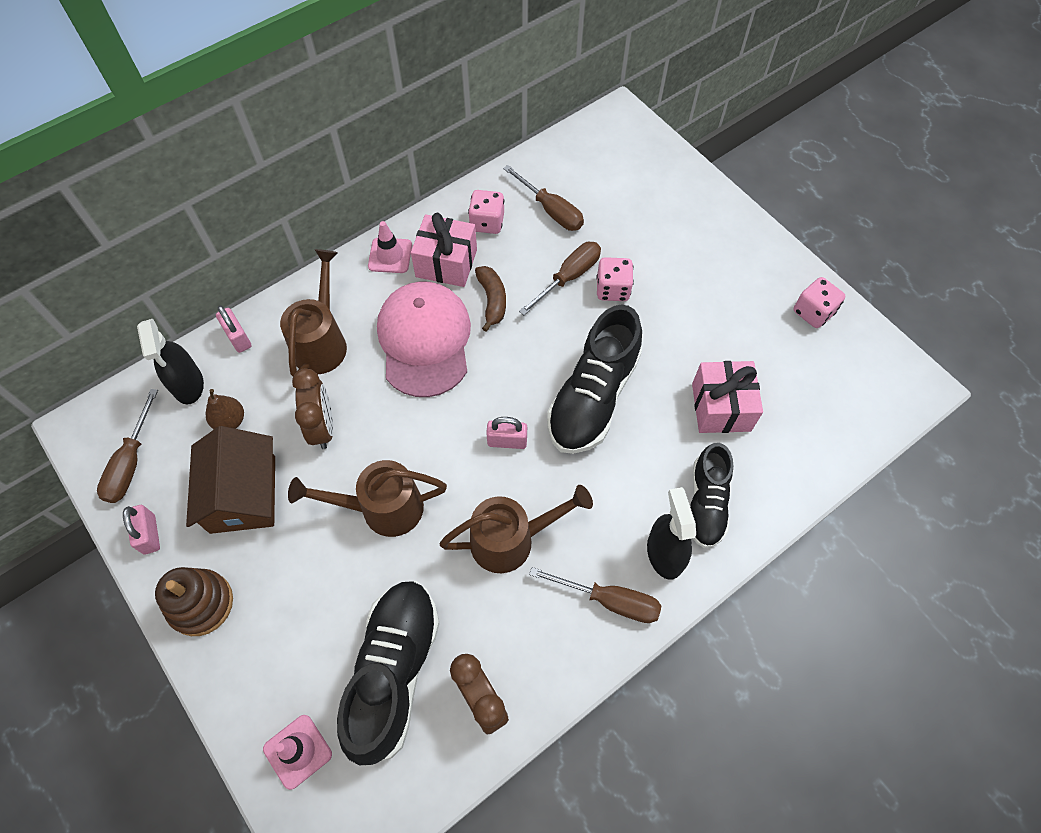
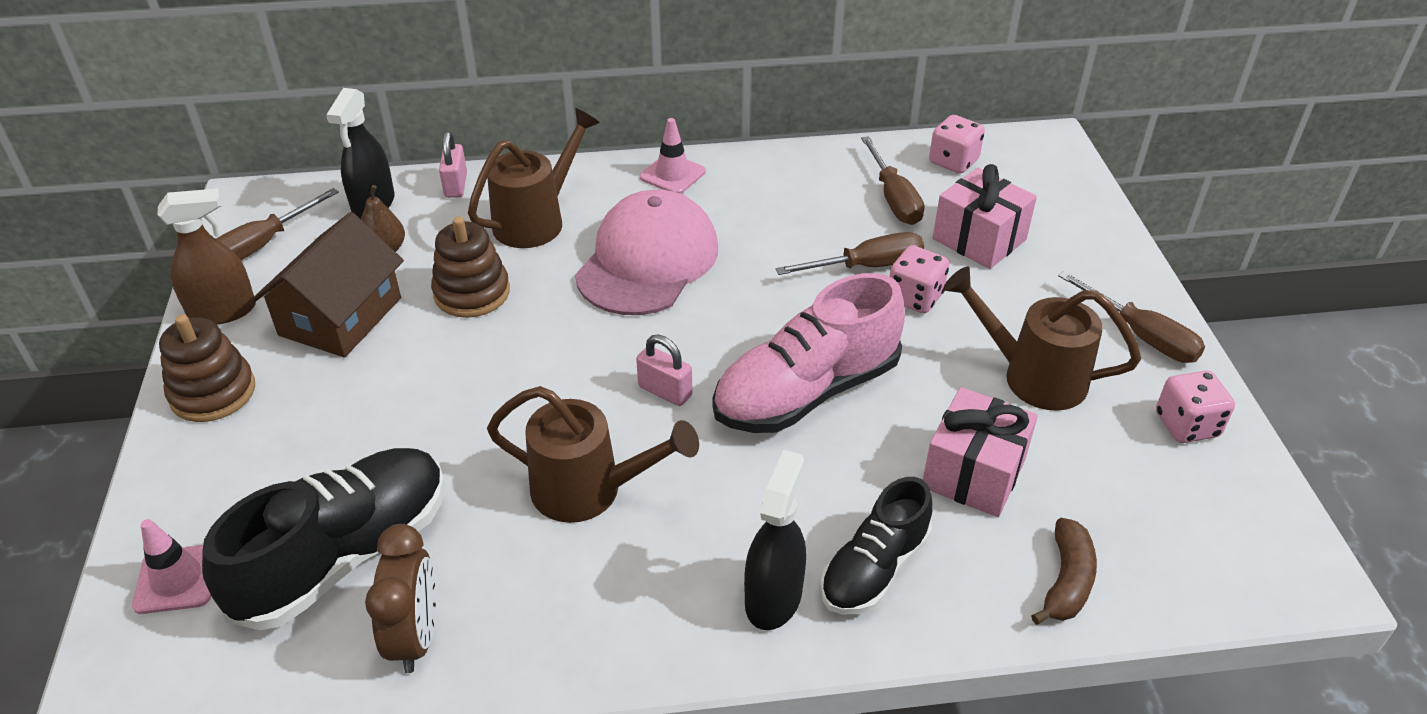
camera: 30 degrees right, 20 degrees down
(150, 534) = (223, 311): pink padlock -> brown spray bottle
(322, 427) = (472, 293): brown clock -> brown stacking toy
(382, 508) = (470, 392): brown watering can -> brown watering can (1032, 376)
(446, 263) = (730, 202): pink gift -> pink gift (979, 239)
(487, 222) = (807, 183): pink dice -> pink dice (953, 162)
(492, 300) = (756, 254): brown banana -> brown banana (1066, 581)
(593, 397) = (806, 392): black shoe -> pink shoe
(609, 600) = (659, 613): brown screwdriver -> brown screwdriver (1141, 335)

